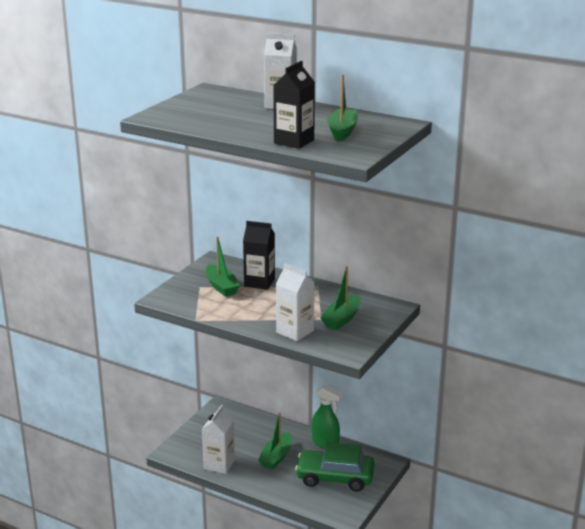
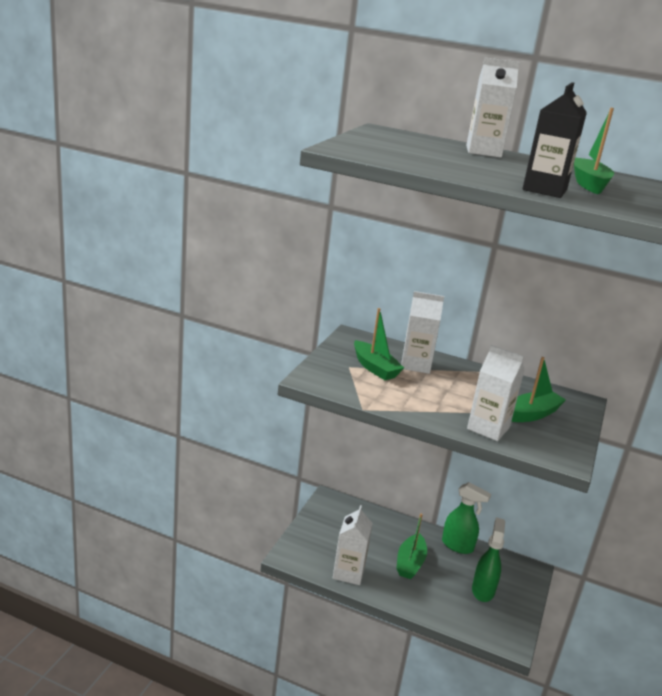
camera: 10 degrees left, 0 degrees up
(259, 282) = (416, 364): black carton -> white carton
(335, 477) = (483, 590): green car -> green spray bottle
(341, 319) = (533, 414): green boat -> green boat turned 150 degrees counterclockwise

